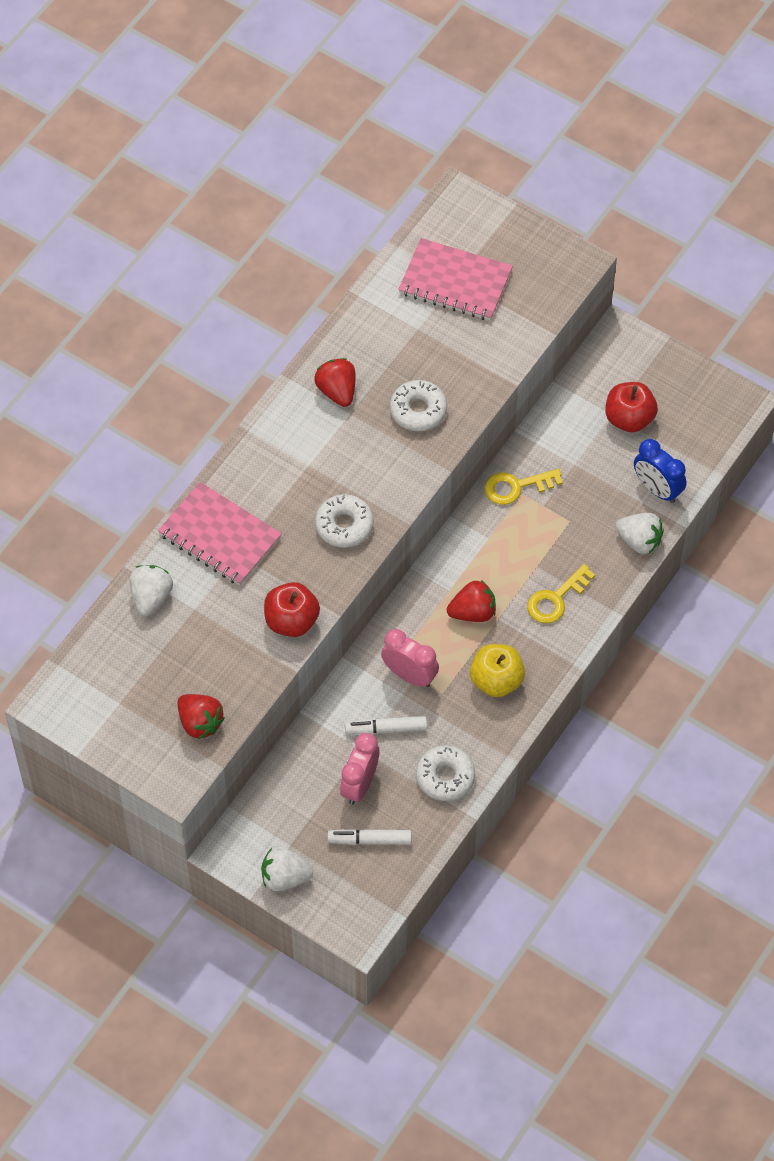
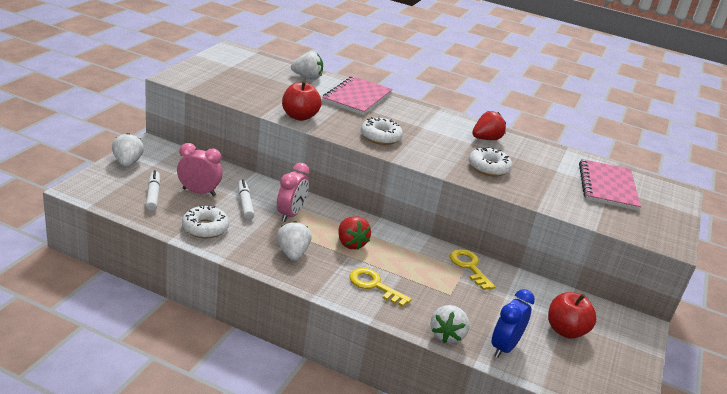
camera: 75 degrees right, 30 degrees down
(200, 723) = (218, 86): red strawberry -> none
(496, 680) = (292, 253): yellow apple -> white strawberry

